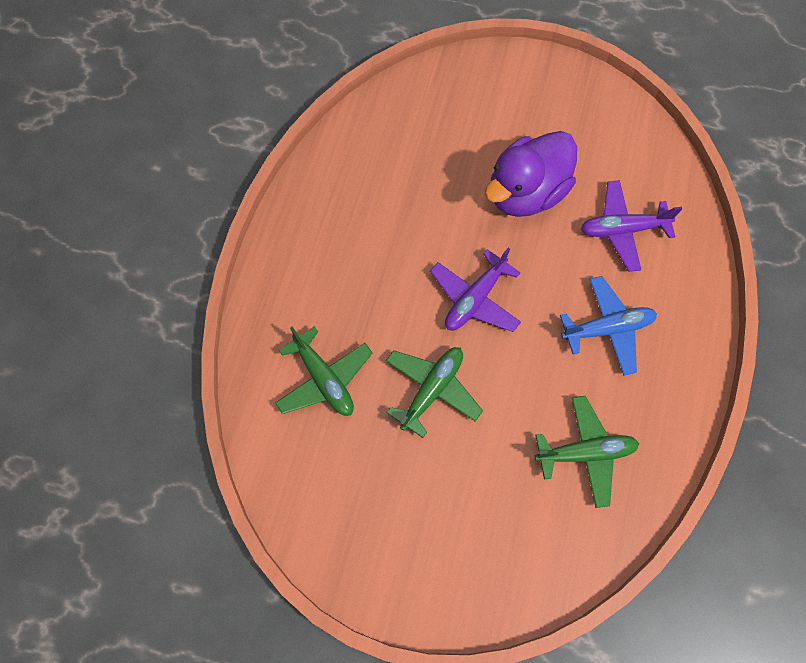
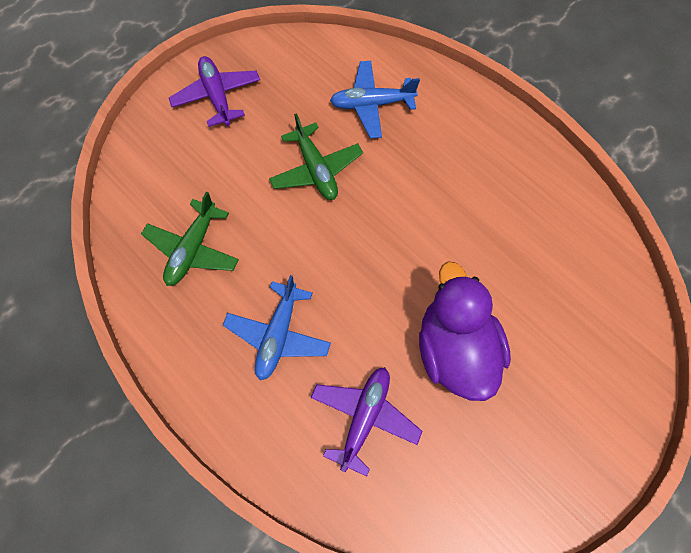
camera: 120 degrees right, 0 degrees up
(324, 379) = (371, 104): green plane -> blue plane
(475, 299) = (372, 242): purple plane -> purple plane (217, 96)

